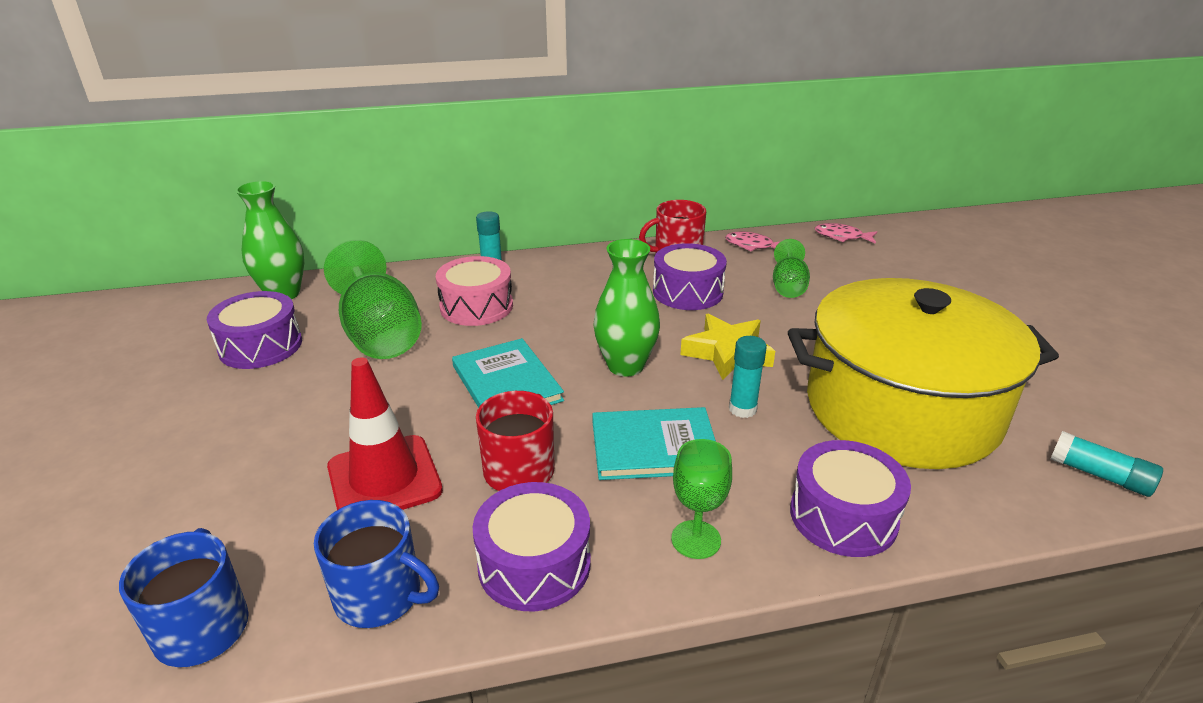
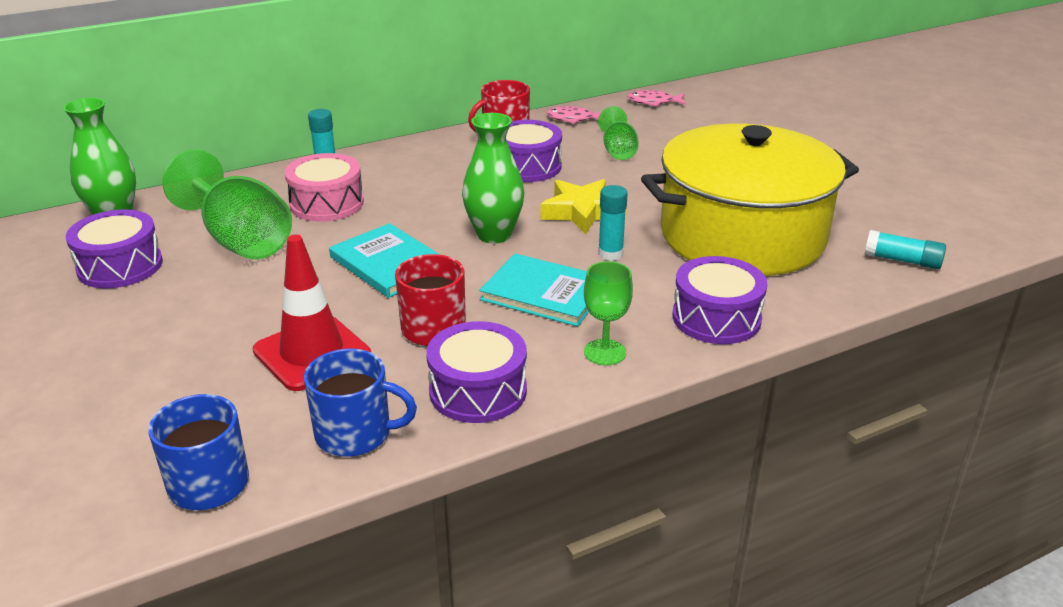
camera: 15 degrees left, 0 degrees up
(654, 447) = (544, 293): turquoise book -> turquoise book turned 45 degrees clockwise

